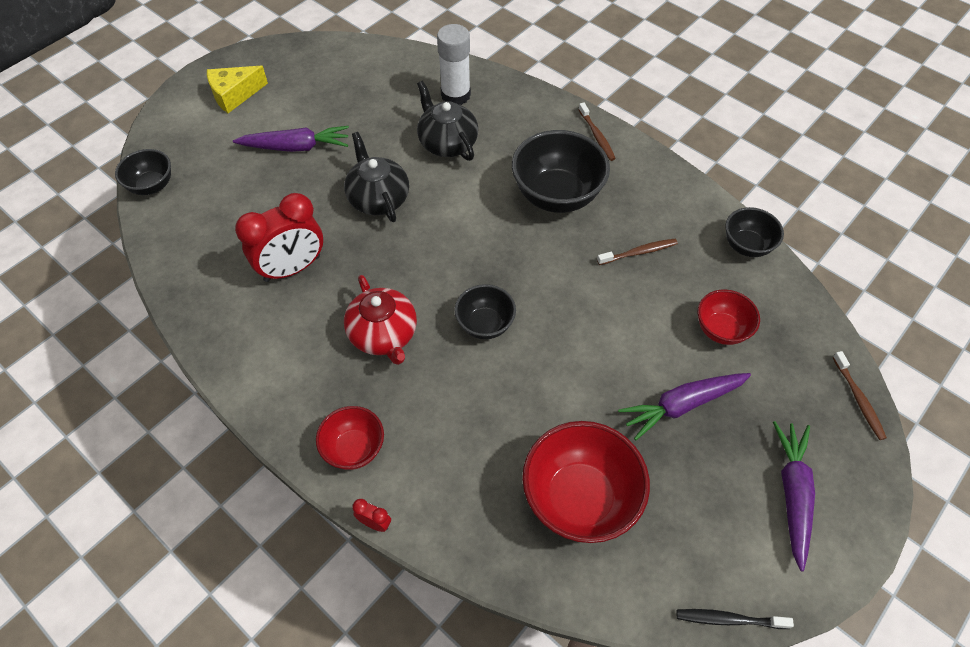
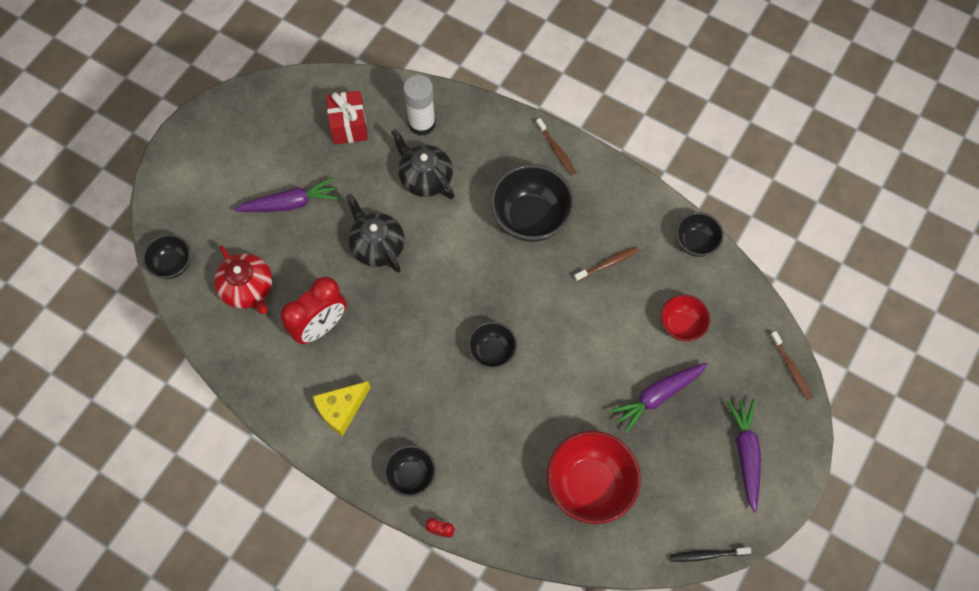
camera: 10 degrees left, 10 degrees up
(234, 95) = (217, 154): yellow cheese -> yellow cheese (341, 409)
(354, 448) = (411, 475): red bowl -> black bowl
(378, 87) = (349, 126): none -> red gift
(383, 335) = (411, 375): red teapot -> red teapot (248, 289)

